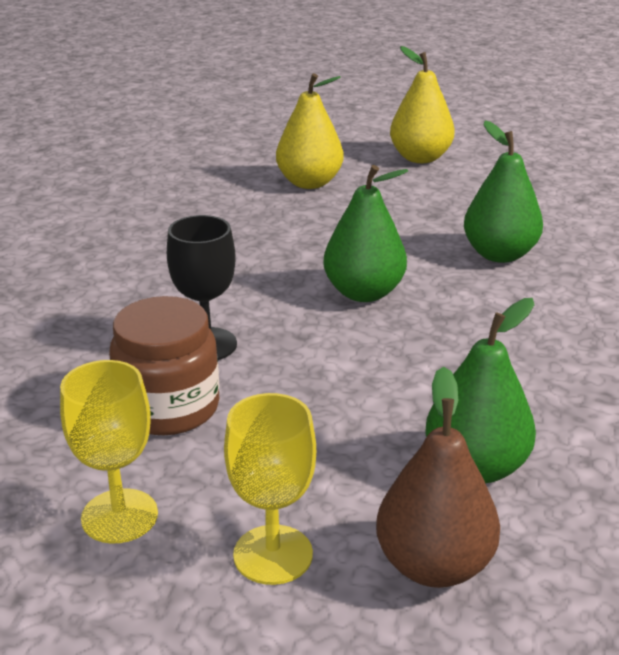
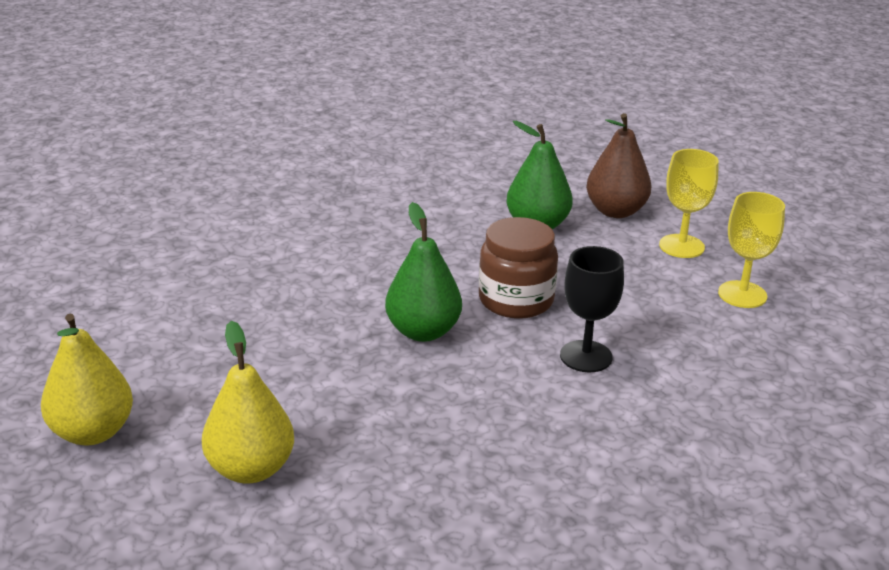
camera: 135 degrees left, 0 degrees up
(168, 408) = (659, 331): brown jar -> brown jar (516, 300)
(499, 254) = (278, 303): green pear -> none

